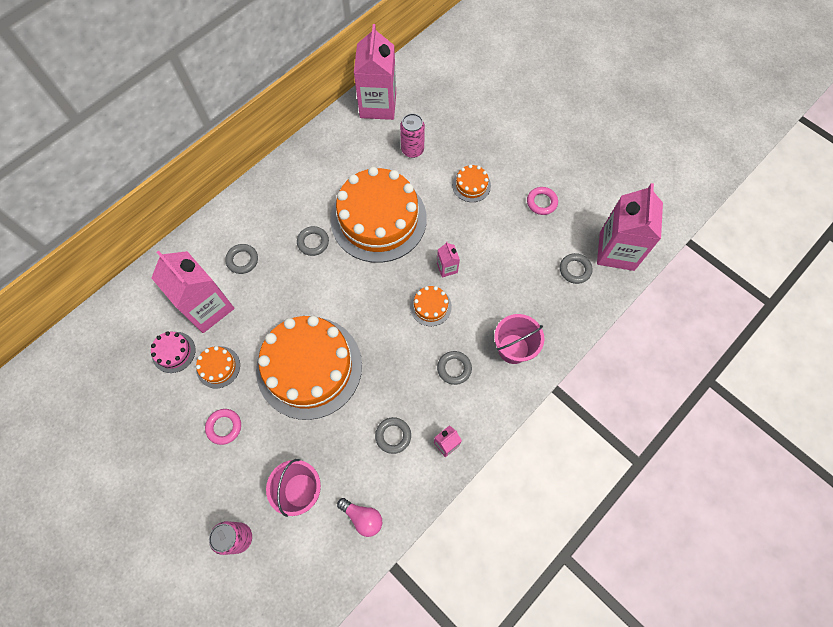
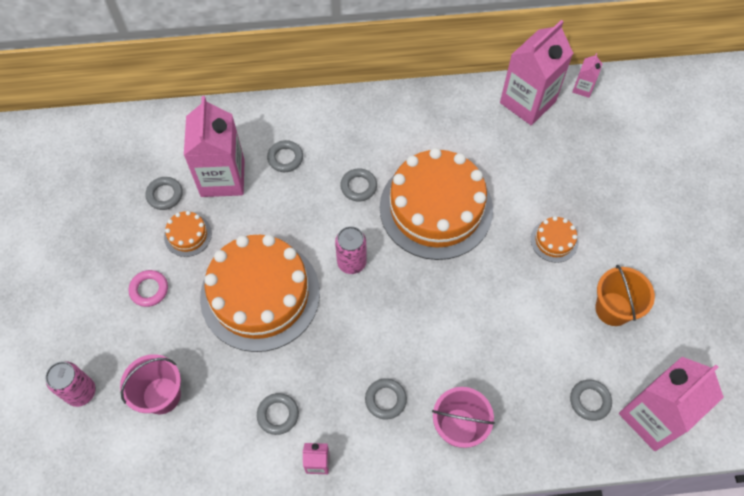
camera: 40 degrees right, 5 degrees down
(173, 352) = (165, 195): pink cake -> grey ring
(362, 517) = (190, 464): pink light bulb -> none
(412, 150) = (524, 166): pink can -> pink can (351, 262)
(430, 306) = (414, 325): orange cake -> none
(447, 268) = (461, 301): pink carton -> pink carton (583, 88)
(541, 202) = (613, 309): pink ring -> orange bucket

